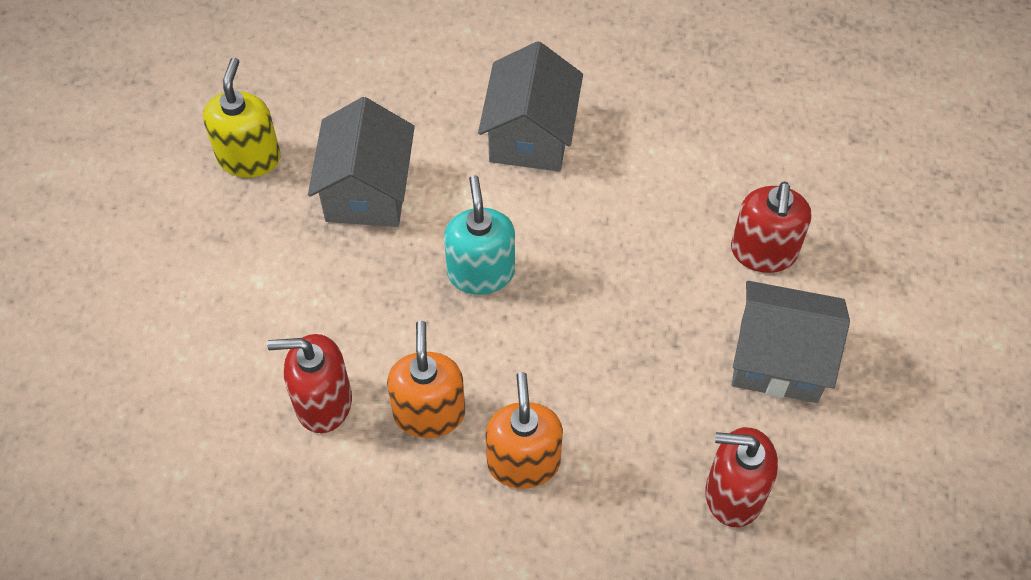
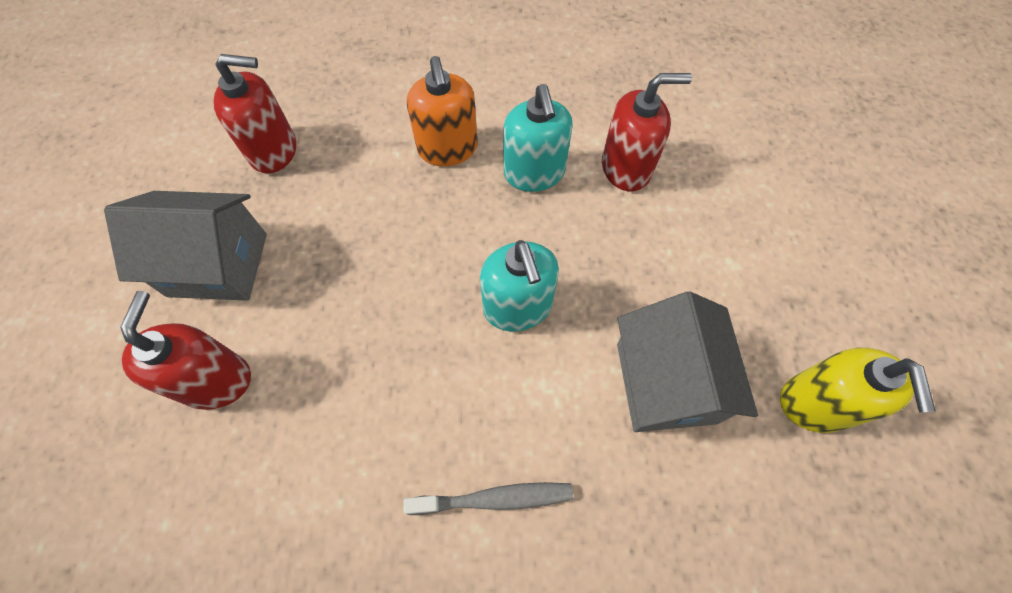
camera: 170 degrees right, 5 degrees up
(429, 413) = (534, 173): orange soap dispenser -> turquoise soap dispenser
(530, 135) = (495, 499): grey house -> grey toothbrush

